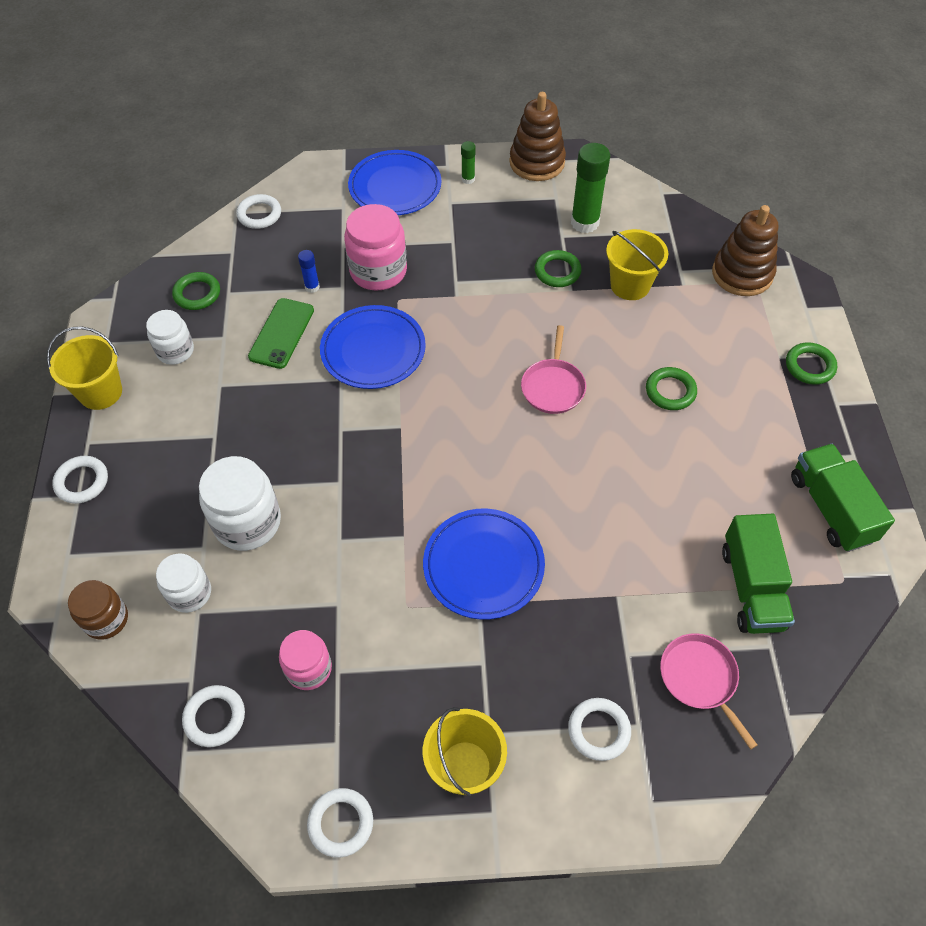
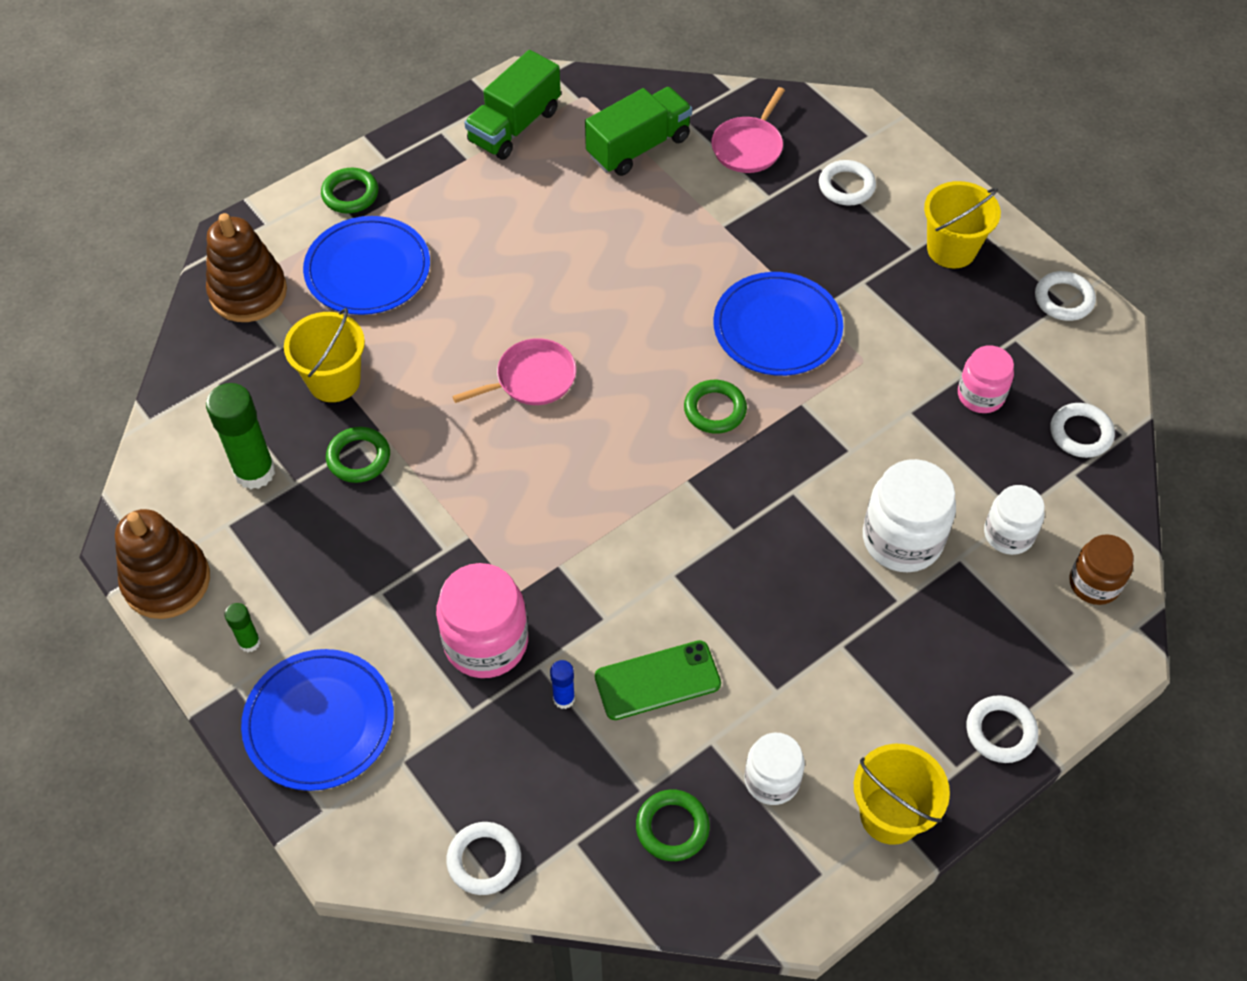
camera: 125 degrees left, 0 degrees up
(373, 350) = (609, 569): blue plate -> blue plate (368, 270)
(670, 391) = (464, 284): green ring -> green ring (715, 410)

